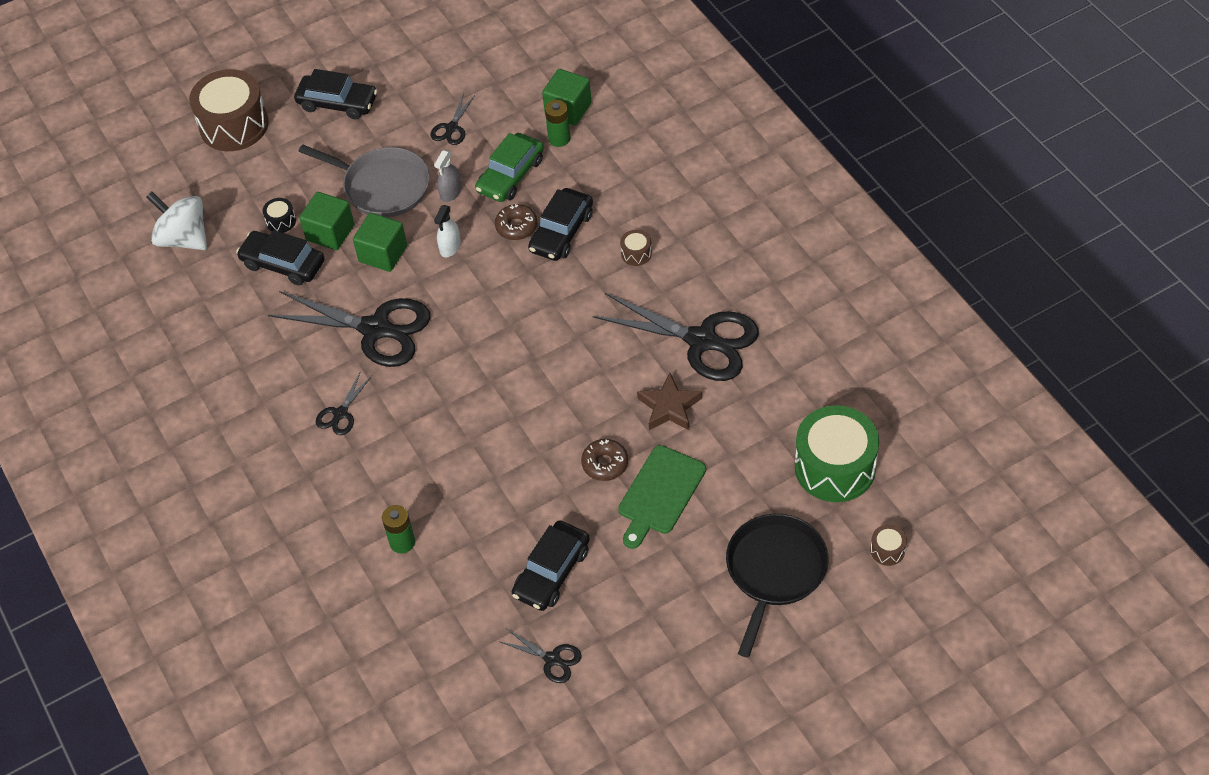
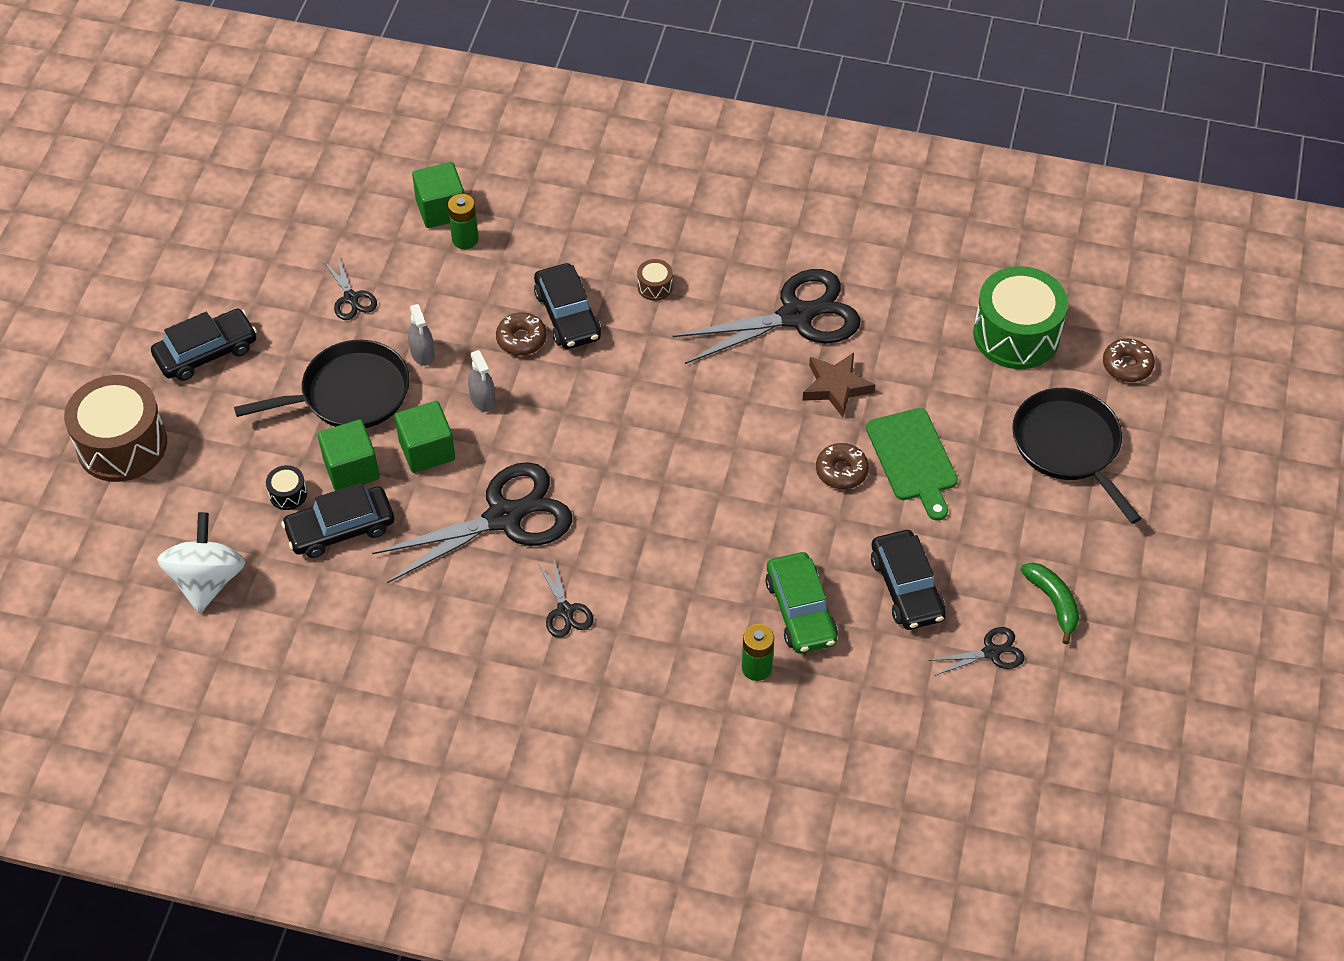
camera: 50 degrees left, 0 degrees up
(184, 238) = (207, 581): white spinning top -> white spinning top turned 105 degrees clockwise
(383, 186) = (350, 393): grey pan -> black pan
(450, 247) = (482, 399): white spray bottle -> grey spray bottle
(510, 175) = (460, 300): green car -> green car (800, 611)
(632, 663) = (1053, 602): none -> green banana
(887, 550) = (1127, 365): brown drum -> brown donut

